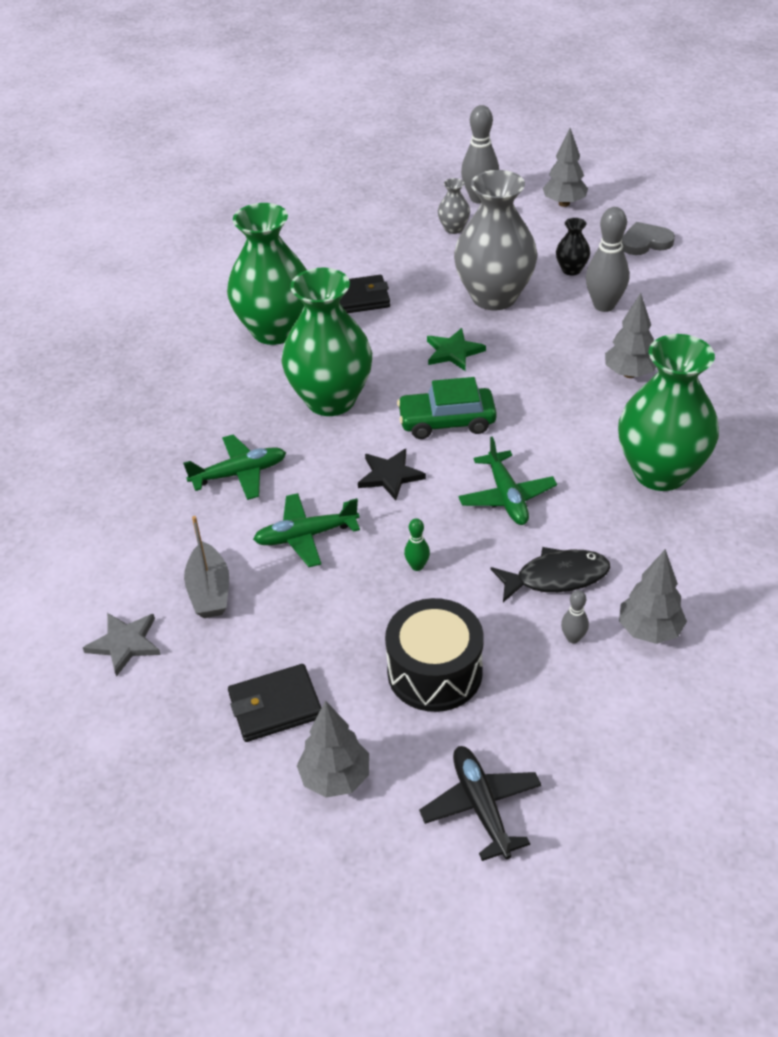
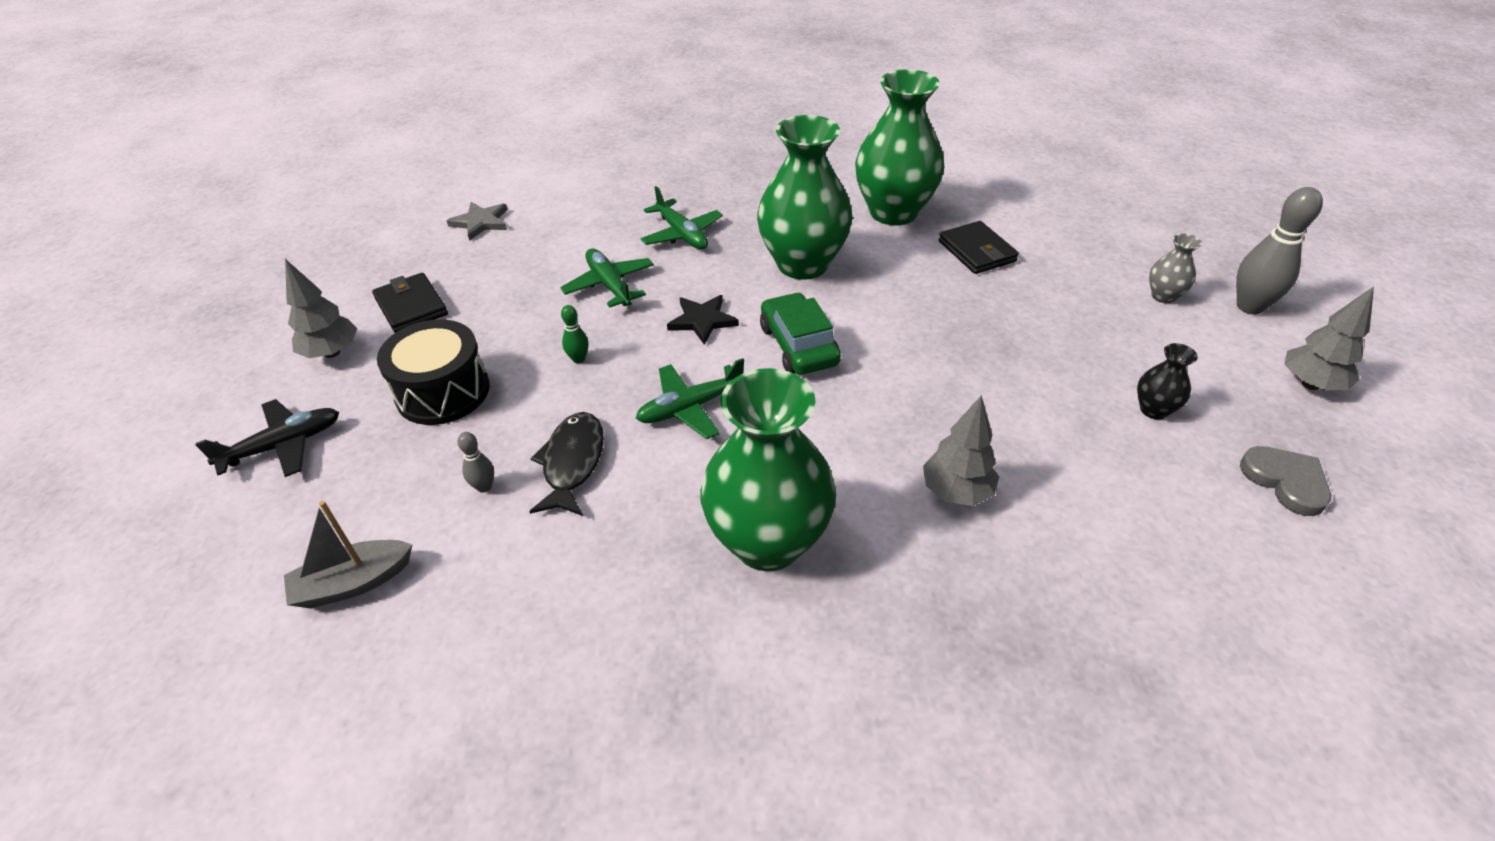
camera: 75 degrees right, 0 degrees up
(209, 591) = (538, 248): grey boat -> grey boat (353, 583)
(453, 352) = (921, 332): green star -> none
(494, 297) = (1045, 348): grey vase -> none
(556, 577) = (572, 463): black fish -> black fish turned 150 degrees counterclockwise
(604, 305) = (1093, 451): grey bowling pin -> none
(649, 630) = (495, 552): grey tree -> none

